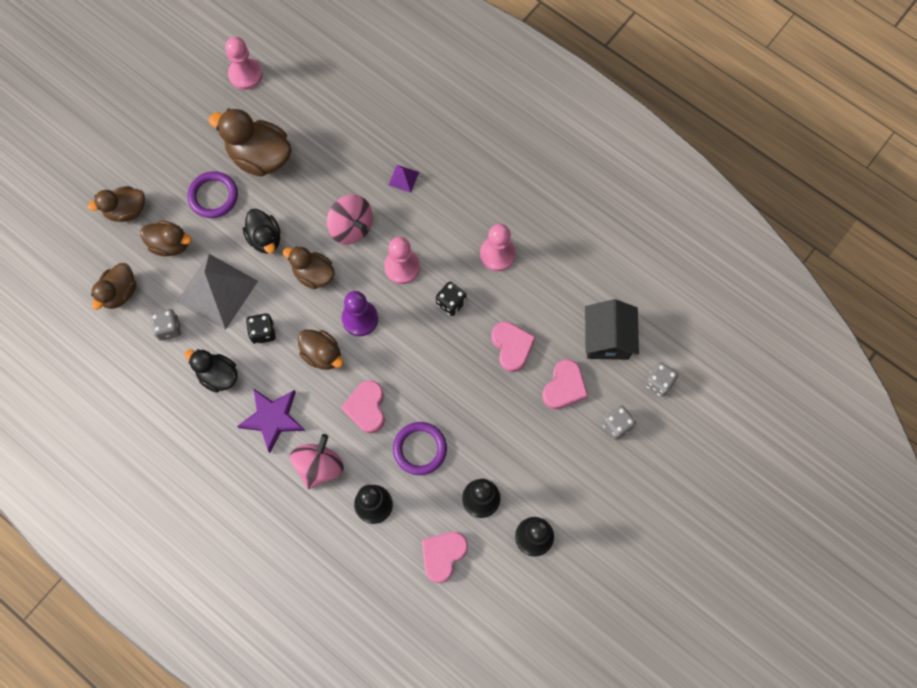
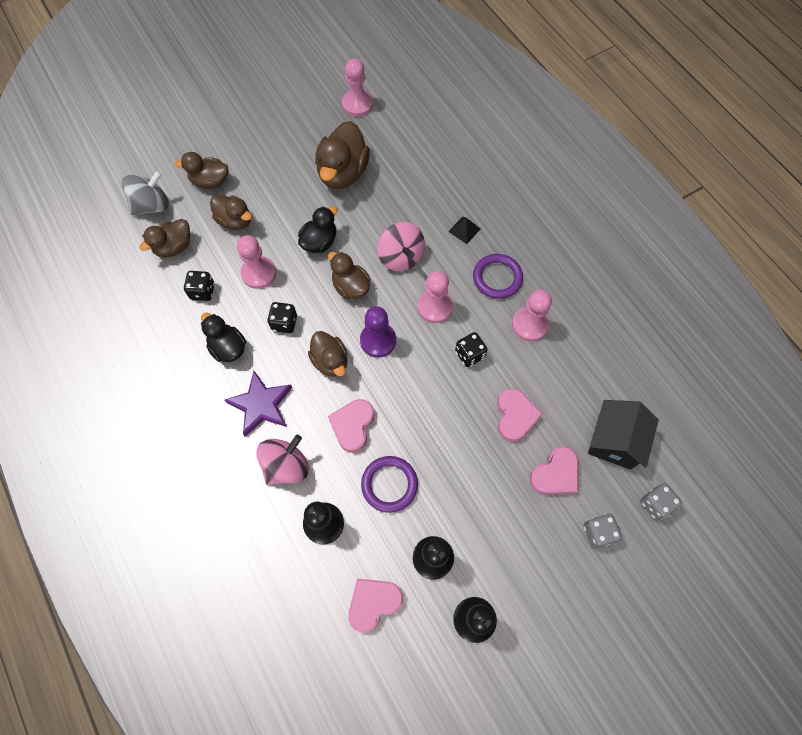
camera: 20 degrees right, 5 degrees down
(76, 256) = (152, 205): none -> grey spinning top
(169, 328) = (202, 291): grey dice -> black dice
(213, 196) = (289, 193): purple ring -> purple ring (497, 278)
(217, 291) = (259, 273): grey pyramid -> pink pawn
(260, 157) = (343, 173): brown duck -> brown duck turned 120 degrees counterclockwise
(265, 238) = (319, 242): black duck -> black duck turned 135 degrees counterclockwise
(403, 178) = (464, 230): purple pyramid -> black pyramid

